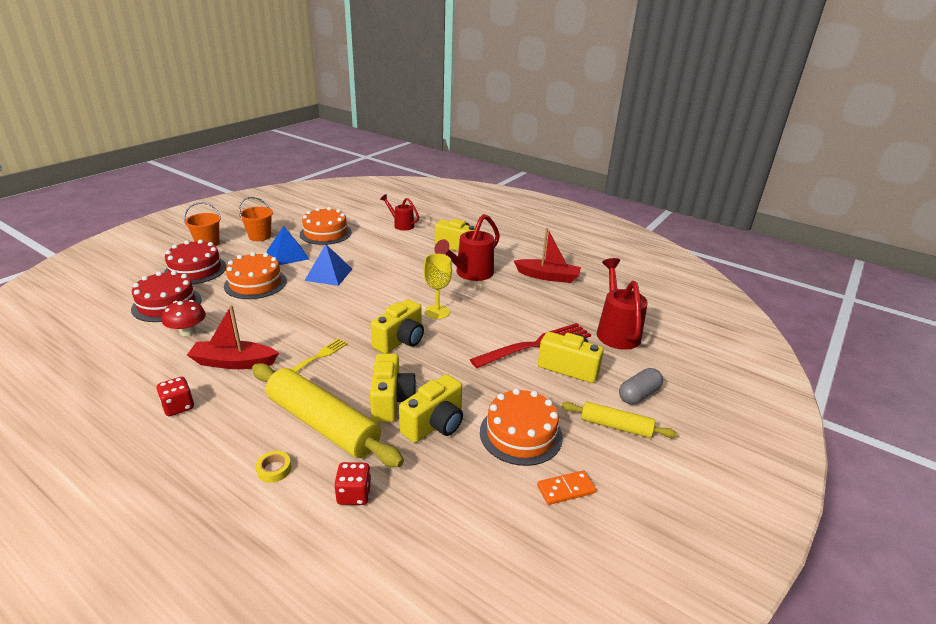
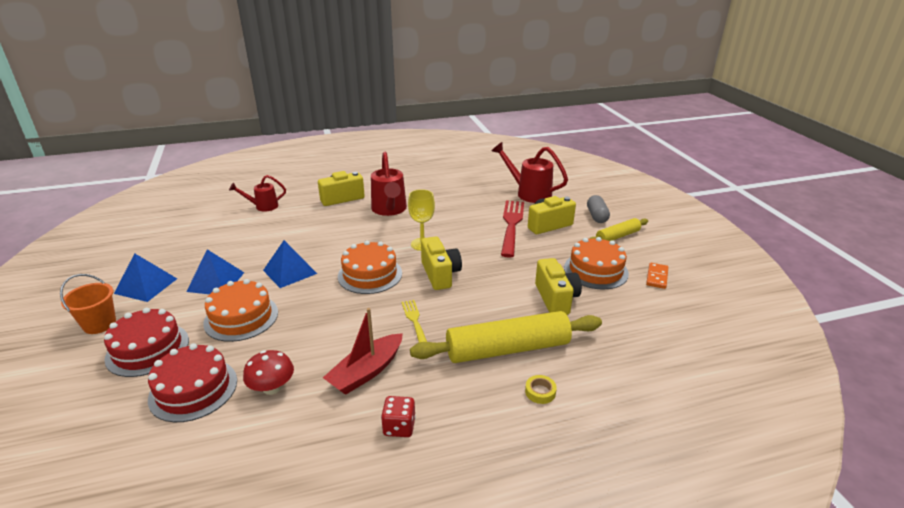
camera: 50 degrees left, 0 degrees up
(260, 236) = (146, 286): orange bucket -> blue pyramid
(325, 233) = (209, 247): orange cake -> orange cake (370, 274)
(354, 494) = (599, 361): red dice -> none
(391, 401) = (511, 307): yellow camera -> none
(548, 276) = (436, 185): red boat -> none

